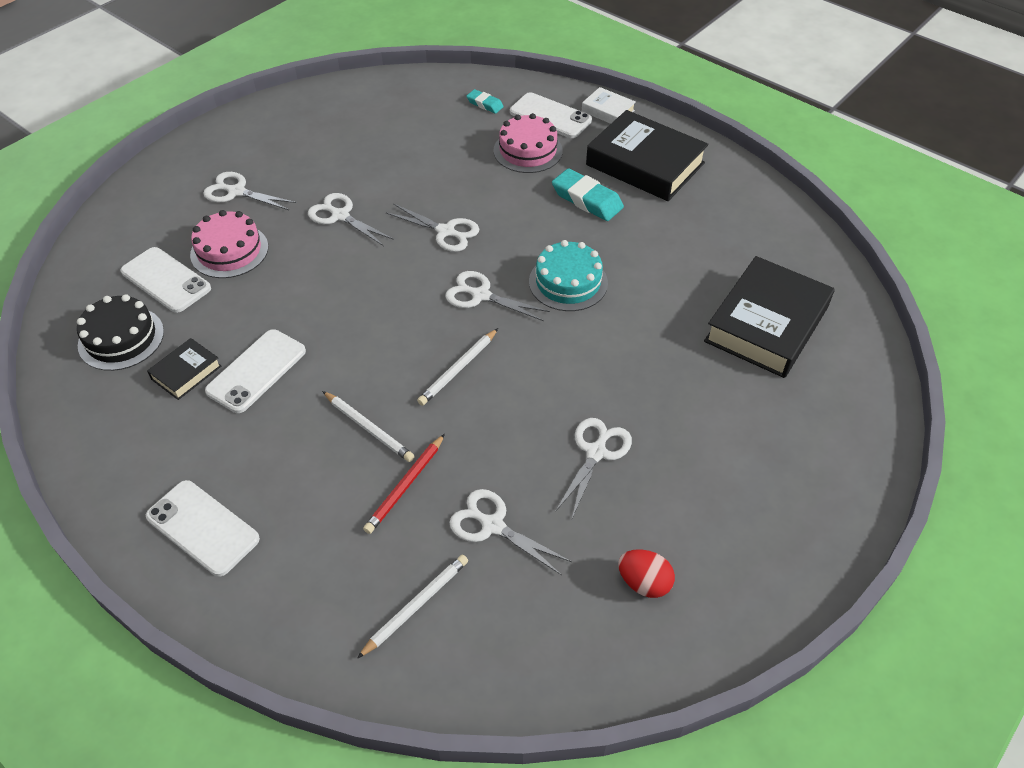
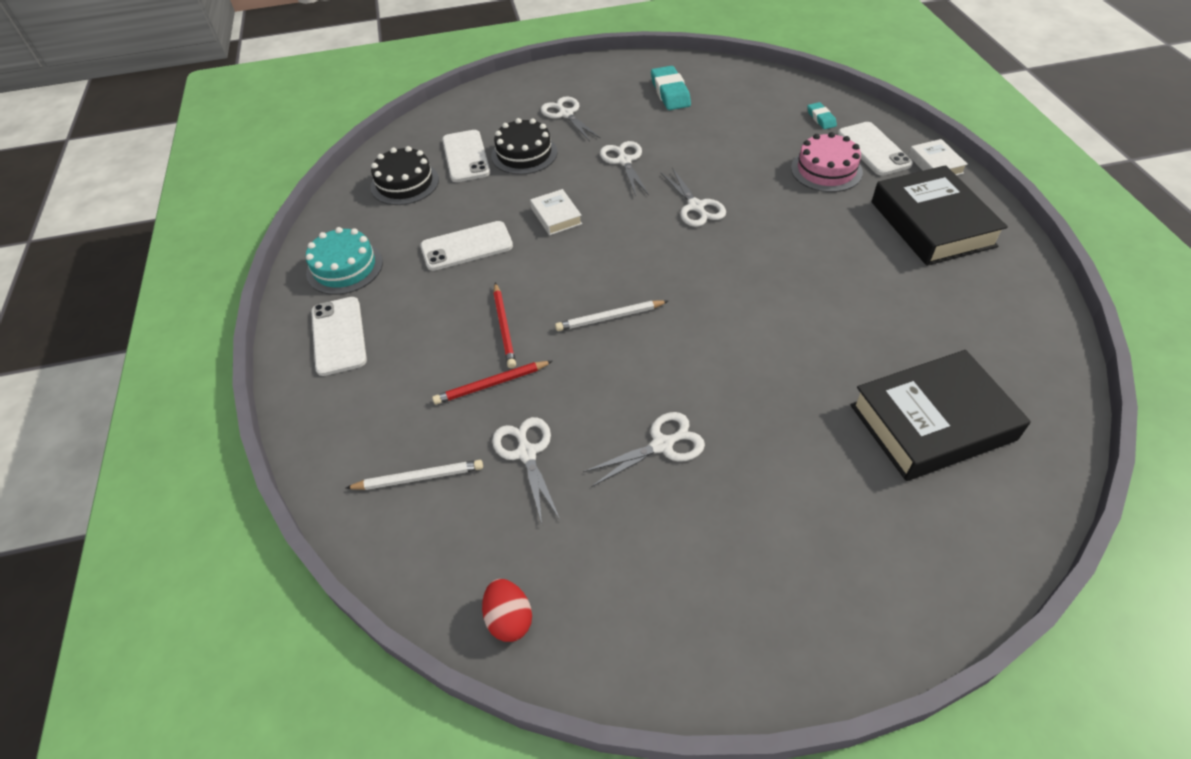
camera: 40 degrees right, 0 degrees up
(186, 372) = (422, 225): black book -> none
(229, 251) = (524, 154): pink cake -> black cake
(321, 299) = (556, 216): none -> white book
(369, 428) = (504, 327): white pencil -> red pencil
(480, 295) = (679, 269): white scissors -> none
(568, 282) = (765, 293): turquoise cake -> turquoise cake (344, 267)
(587, 200) = (845, 232): turquoise eraser -> turquoise eraser (670, 93)
(644, 582) = (604, 578): red egg -> red egg (509, 619)

